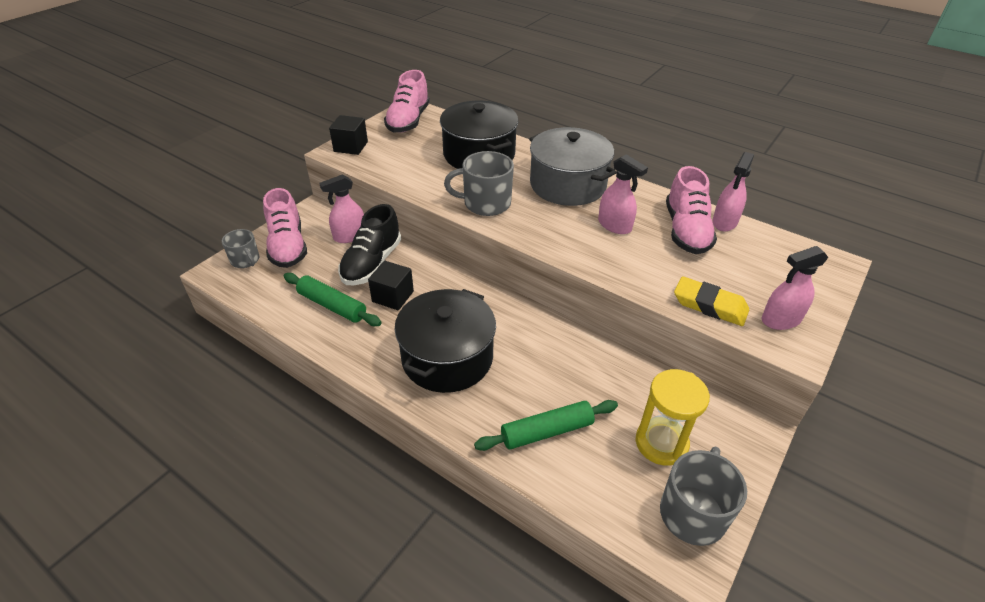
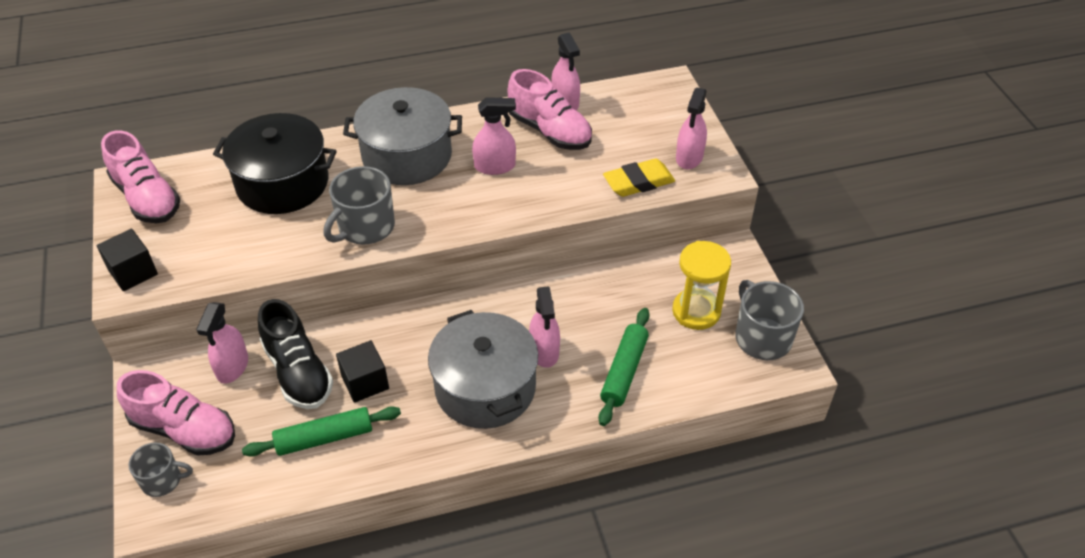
camera: 50 degrees left, 5 degrees up
(447, 358) = (485, 387): black pot -> grey pot
(513, 370) = (544, 351): none -> pink spray bottle

